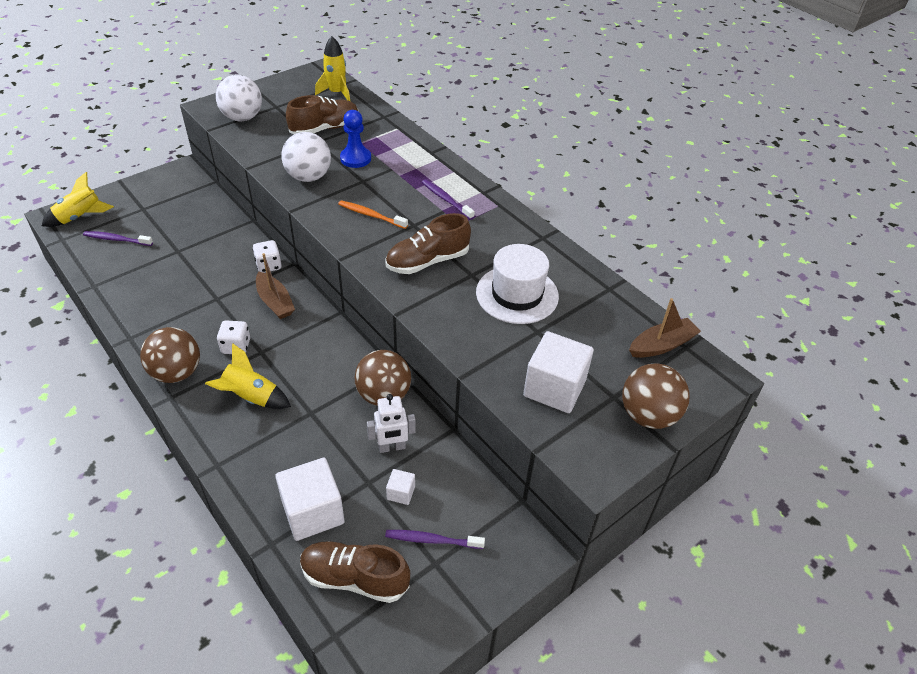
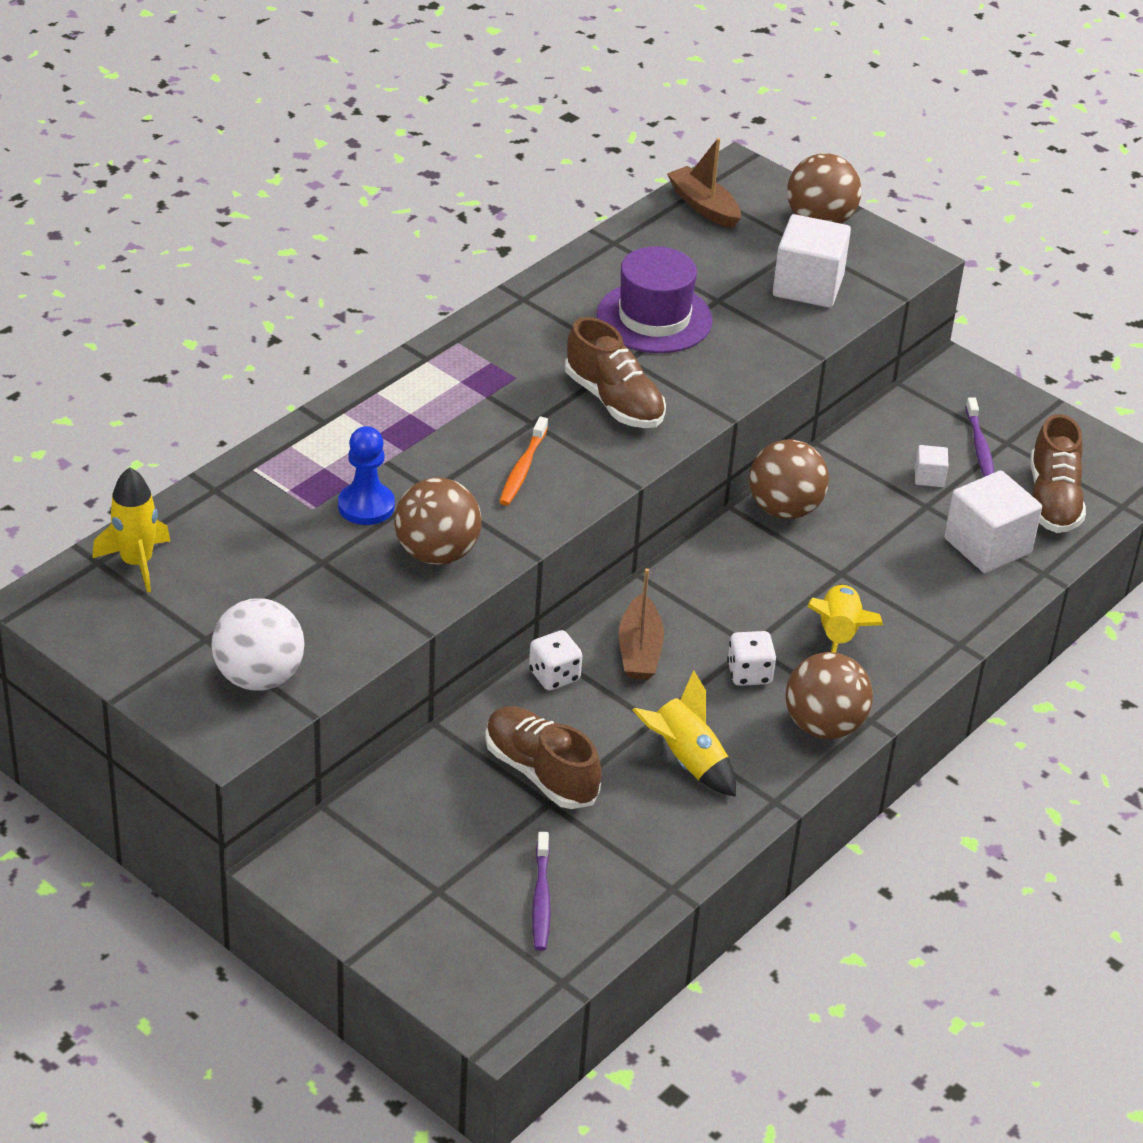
camera: 100 degrees left, 5 degrees down
(80, 217) = (488, 979): yellow rocket -> yellow rocket (687, 761)
(275, 302) = (639, 650): brown boat -> brown boat turned 135 degrees clockwise
(308, 177) = (437, 553): white ball -> brown ball
(325, 129) = (275, 558): brown shoe -> brown shoe (540, 772)
(392, 447) = (866, 492): white robot -> none
(446, 199) = (457, 395): purple toothbrush -> none
(517, 294) = (654, 318): white hat -> purple hat

